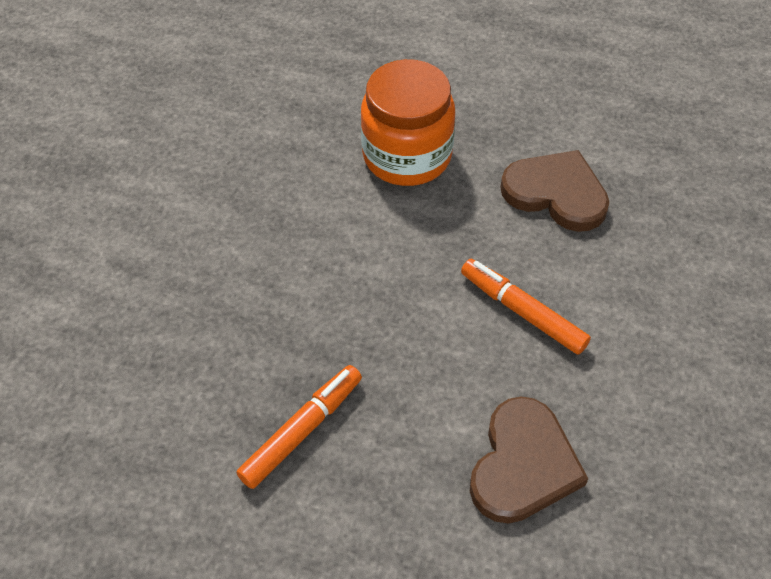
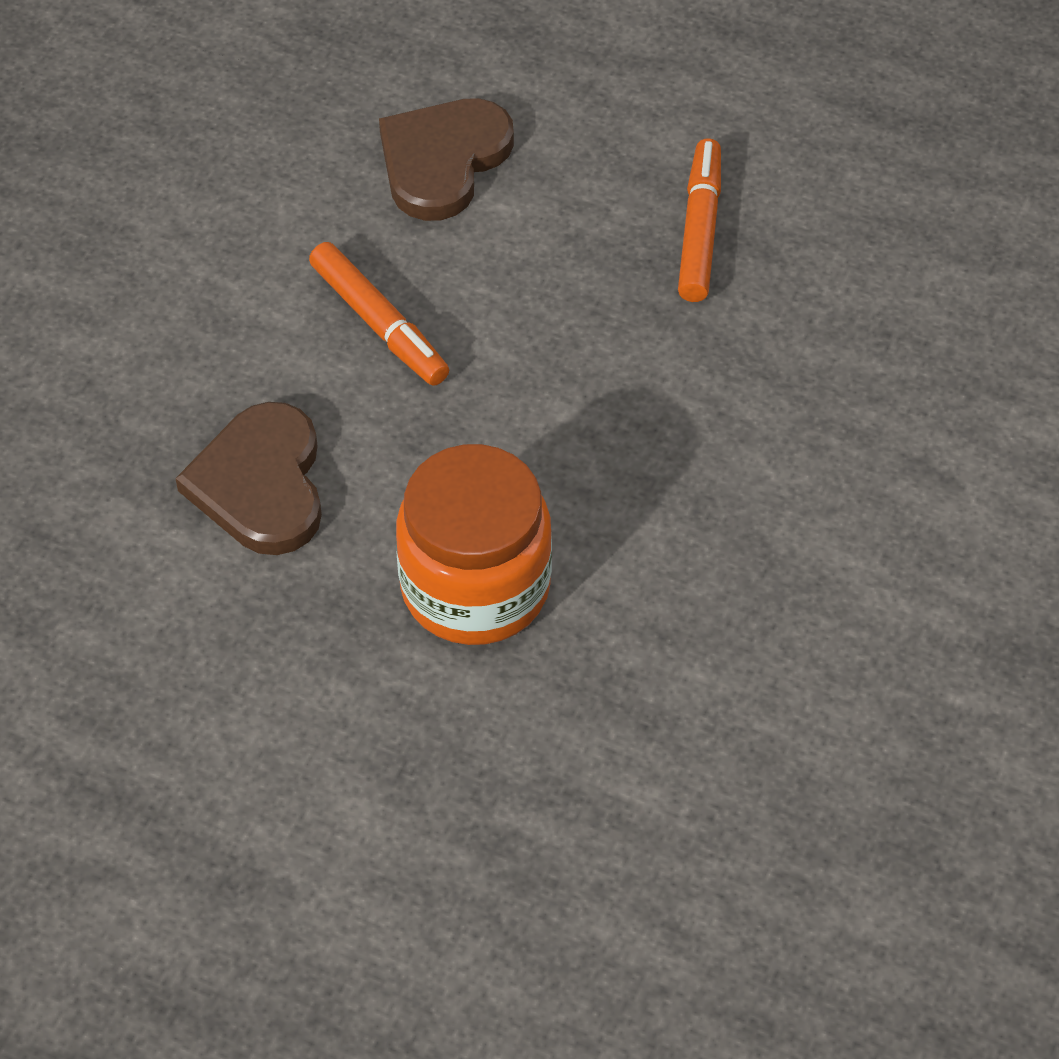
camera: 170 degrees left, 0 degrees up
(301, 431) = (699, 231): orange marker -> orange marker turned 135 degrees clockwise
(556, 193) = (261, 484): brown heart -> brown heart turned 45 degrees clockwise

